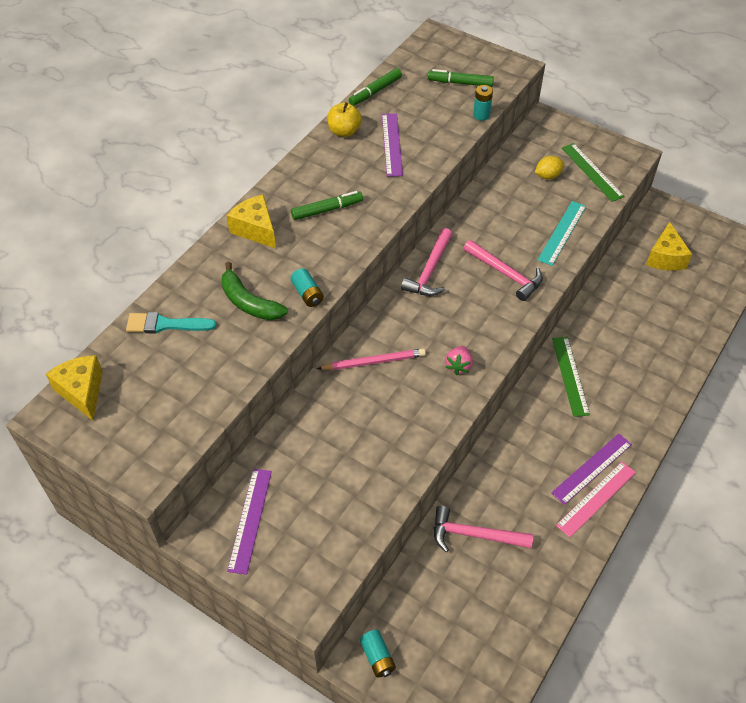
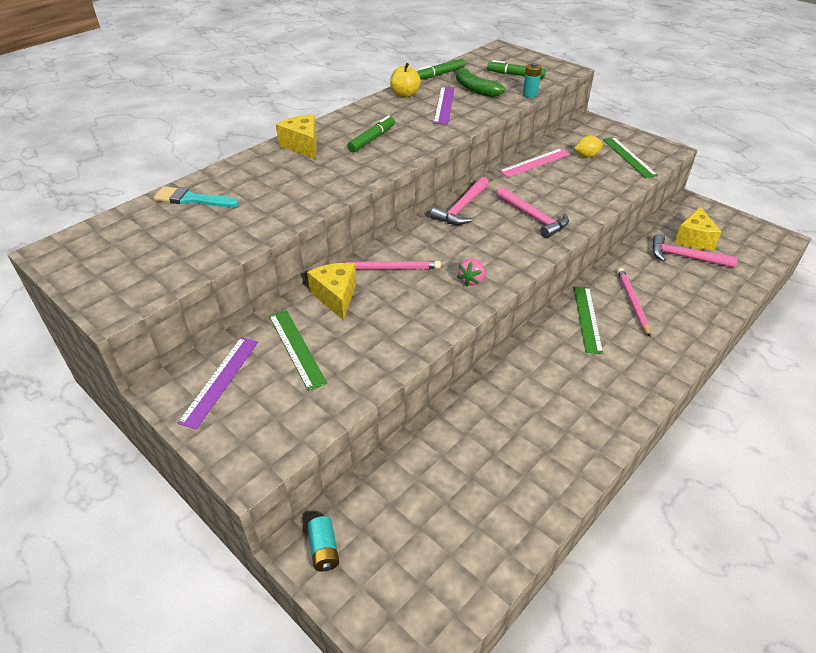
camera: 10 degrees right, 10 degrees down
(82, 392) = (90, 237): yellow cheese -> yellow cheese (336, 297)
(249, 302) = (276, 192): green banana -> green banana (475, 89)
(307, 294) = (332, 191): turquoise battery -> none
(310, 472) = (296, 348): none -> green ruler
(327, 210) = (372, 139): green marker -> green marker turned 45 degrees counterclockwise
(474, 535) = (461, 444): pink hammer -> pink hammer (685, 257)
(562, 232) = (593, 194): turquoise ruler -> none
(591, 468) = (599, 400): purple ruler -> none
(596, 498) = (600, 428): pink ruler -> pink ruler (535, 163)
(611, 349) = (632, 302): none -> pink pencil

